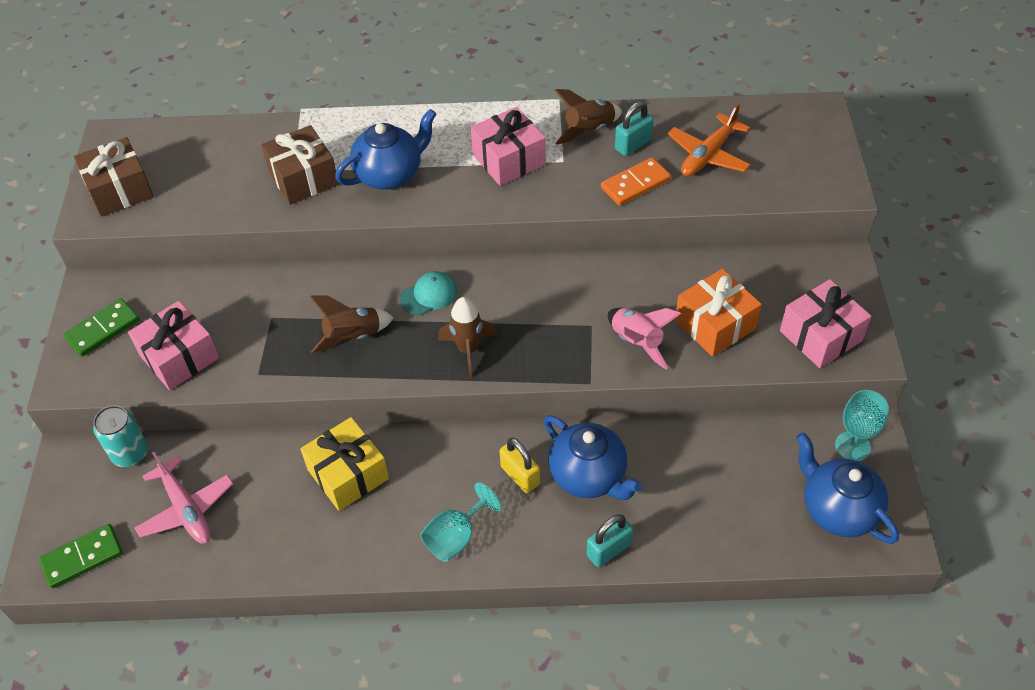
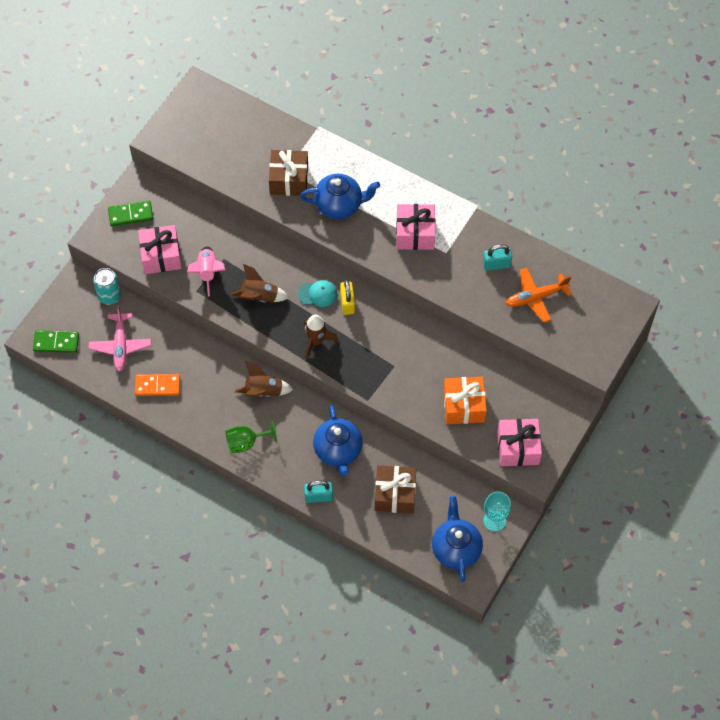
camera: 30 degrees right, 10 degrees up
(120, 190) = (183, 130): brown gift -> brown gift (395, 494)
(348, 474) = (213, 374): yellow gift -> none
(456, 537) = (246, 442): turquoise goblet -> green goblet
(520, 475) = (302, 429): yellow padlock -> yellow padlock (347, 303)
(589, 130) = (478, 239): brown rocket -> brown rocket (264, 391)
(635, 184) = (476, 293): orange domino -> orange domino (157, 386)
(637, 342) = (411, 391): pink rocket -> pink rocket (208, 272)

